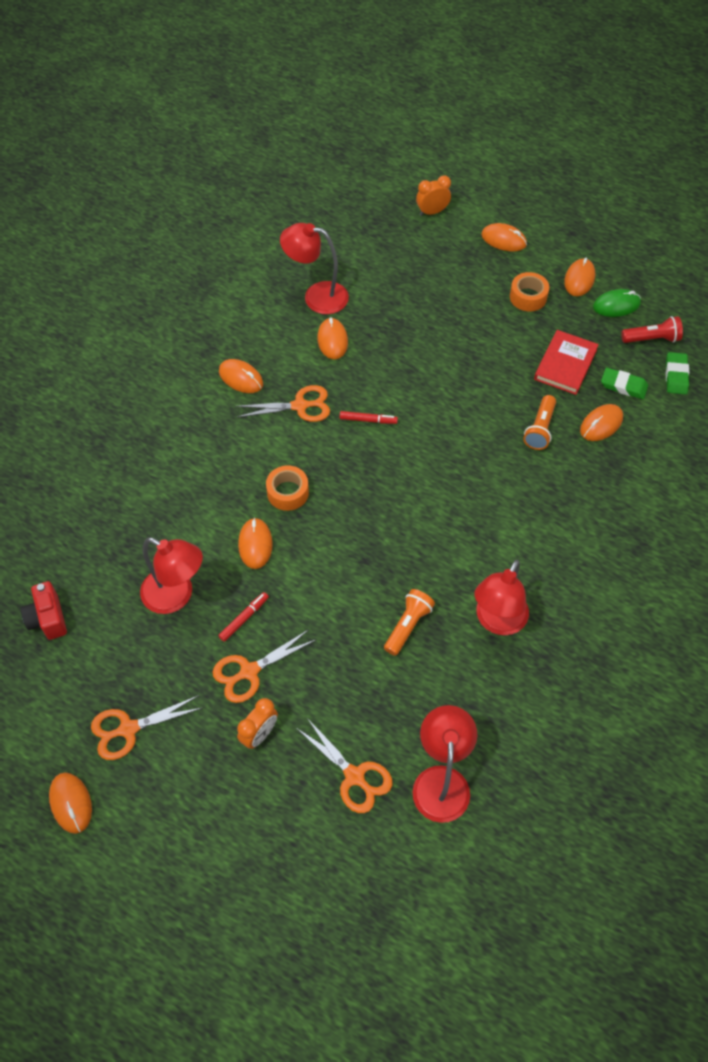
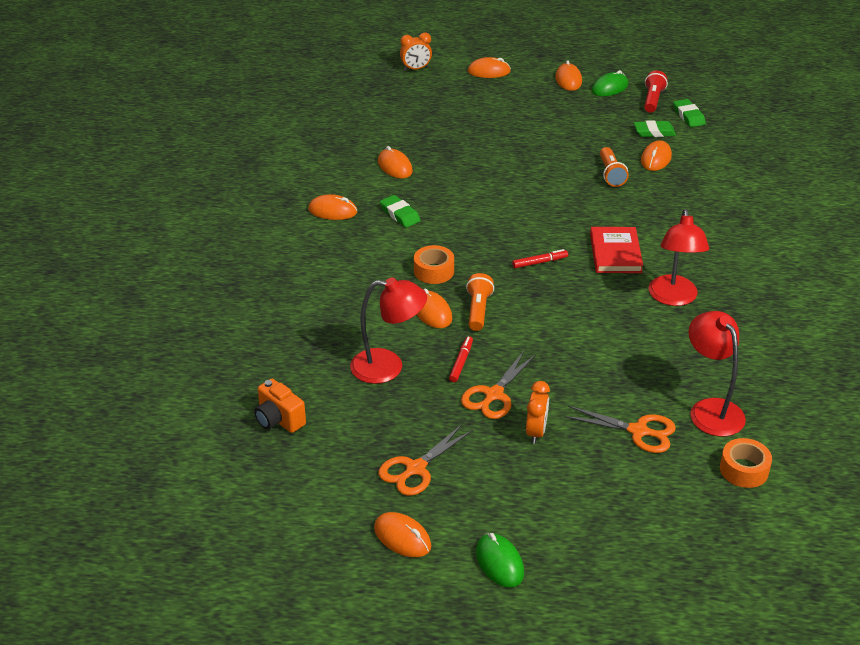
camera: 25 degrees left, 20 degrees down
(48, 619) = (279, 420): red camera -> orange camera
(134, 872) = (499, 563): none -> green mouse
(300, 406) = (400, 214): orange scissors -> green eraser
(316, 296) = (358, 143): red lamp -> none
(368, 420) = (465, 207): red marker -> red marker (539, 262)
(408, 626) = (604, 323): orange flashlight -> orange flashlight (478, 310)
(432, 212) = (416, 69): orange clock -> orange clock turned 150 degrees counterclockwise
(528, 297) = (536, 100): orange tape -> orange tape (744, 470)
(565, 364) = (599, 131): red book -> red book (615, 253)
(651, 339) = (652, 100): red flashlight -> red flashlight turned 45 degrees counterclockwise

